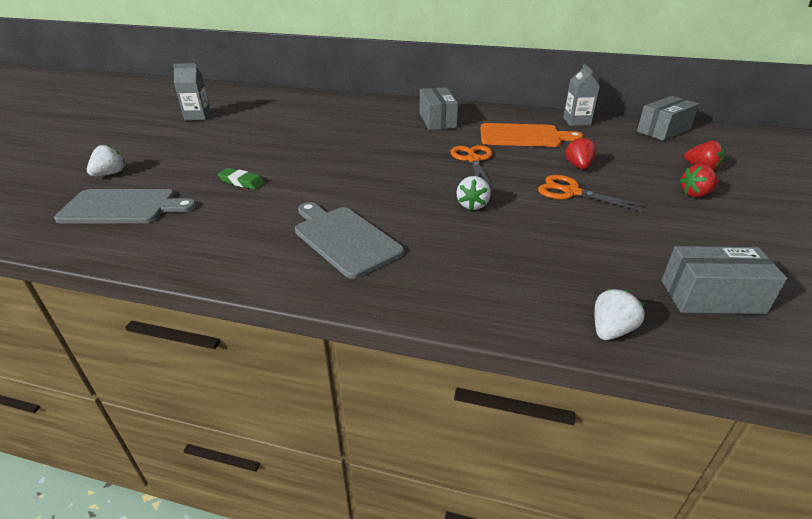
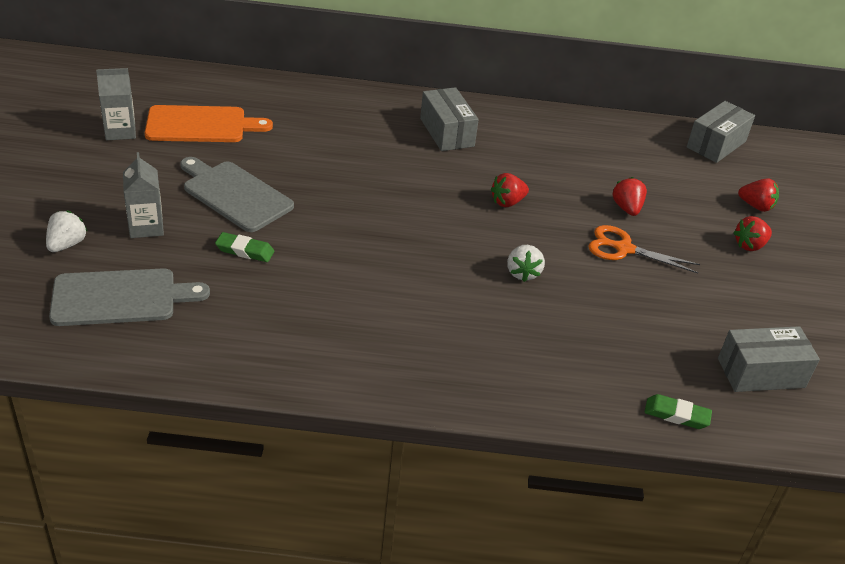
camera: 15 degrees left, 5 degrees up
(344, 239) = (400, 328): grey cutting board -> grey cutting board (235, 194)
(473, 160) = (507, 202): orange scissors -> red strawberry
(523, 136) = (558, 159): orange cutting board -> orange cutting board (201, 125)
(576, 121) = (616, 130): grey carton -> grey carton (146, 227)
(611, 330) = (676, 415): white strawberry -> green eraser

